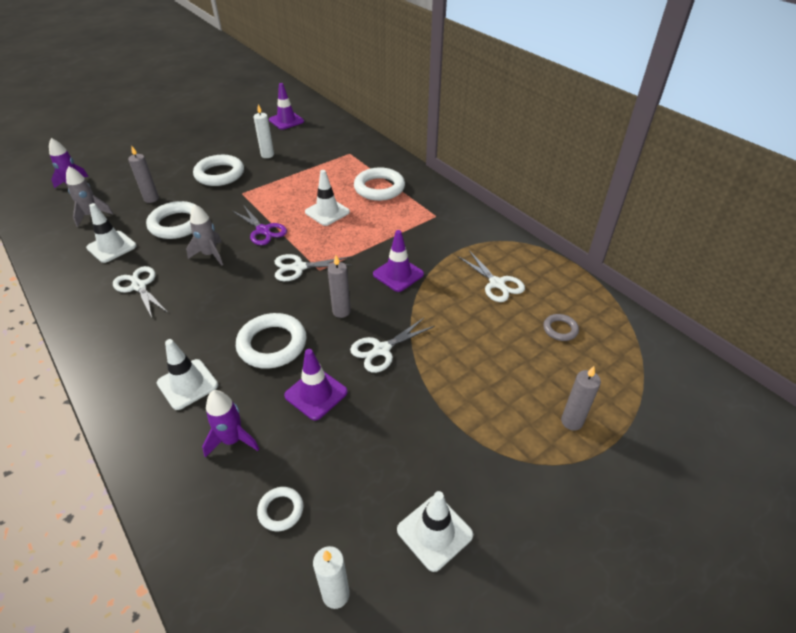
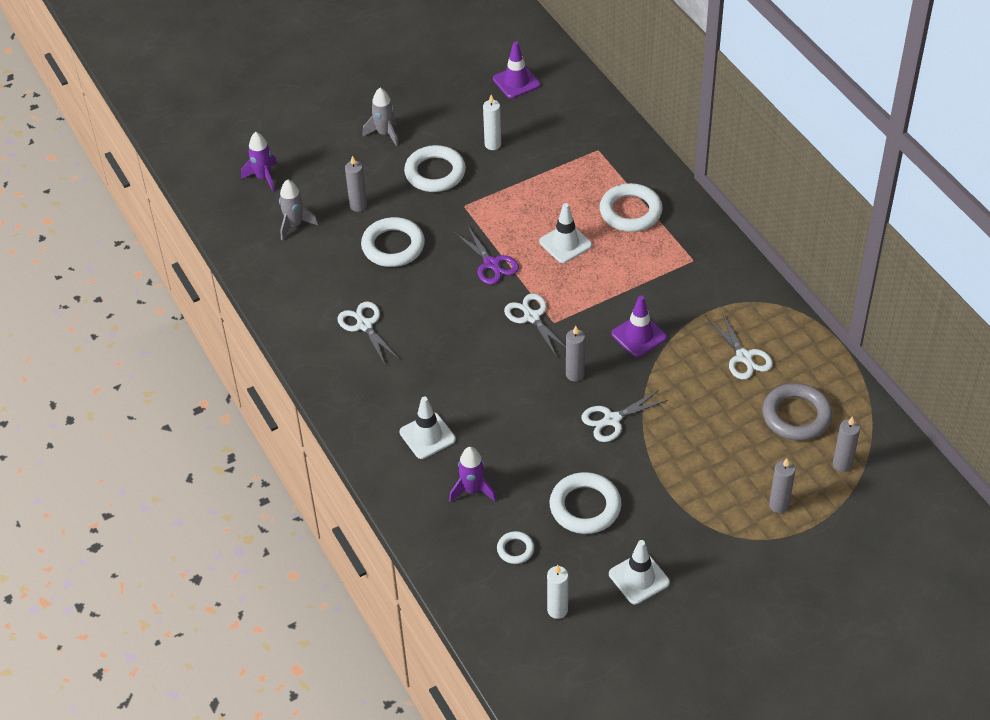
camera: 10 degrees right, 5 degrees up
(111, 247) = (326, 272): white traffic cone -> none
(210, 254) = (435, 292): grey rocket -> grey rocket (384, 133)
(272, 344) = (505, 404): white ring -> white ring (585, 507)
(299, 267) = (532, 317): white scissors -> white scissors turned 60 degrees clockwise
(316, 394) = (546, 457): purple traffic cone -> none
(560, 329) = (796, 415): grey ring -> grey ring, size x1.95
(620, 371) = (842, 464): none -> grey candle

